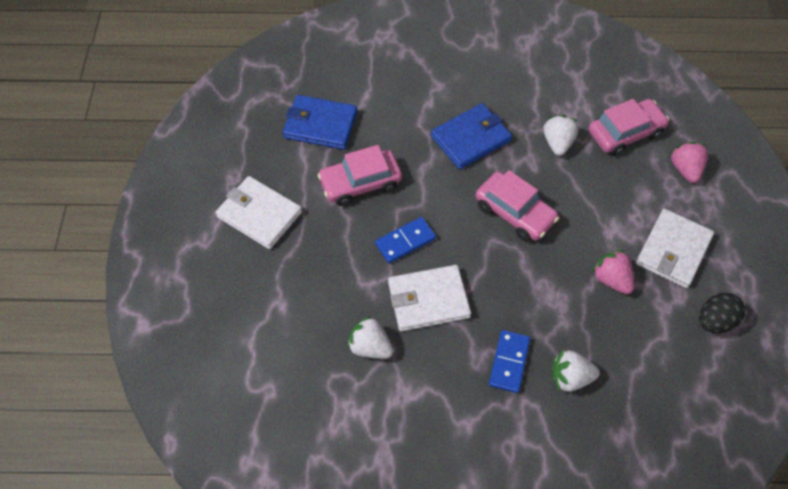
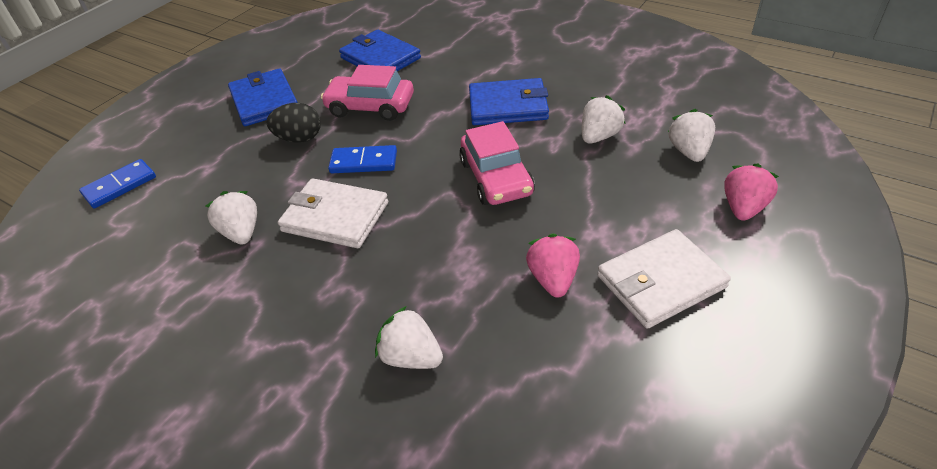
camera: 35 degrees right, 15 degrees down
(259, 214) = (264, 101): white wallet -> blue wallet
(509, 362) = (358, 308): blue domino -> blue domino (120, 186)
(625, 133) = (689, 151): pink car -> white strawberry
(714, 321) = (660, 384): black egg -> black egg (299, 139)

